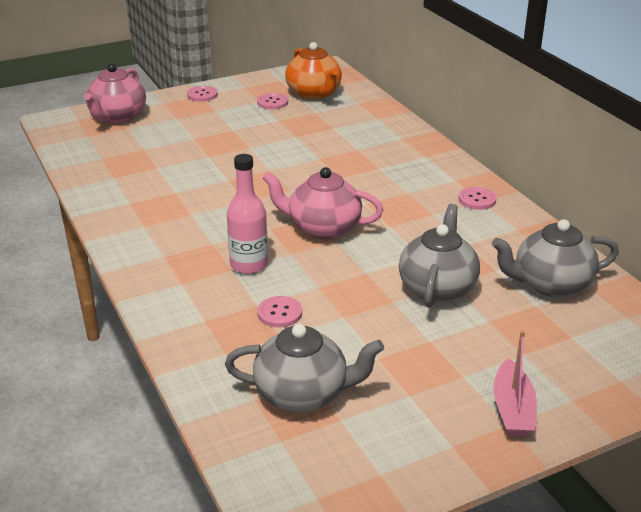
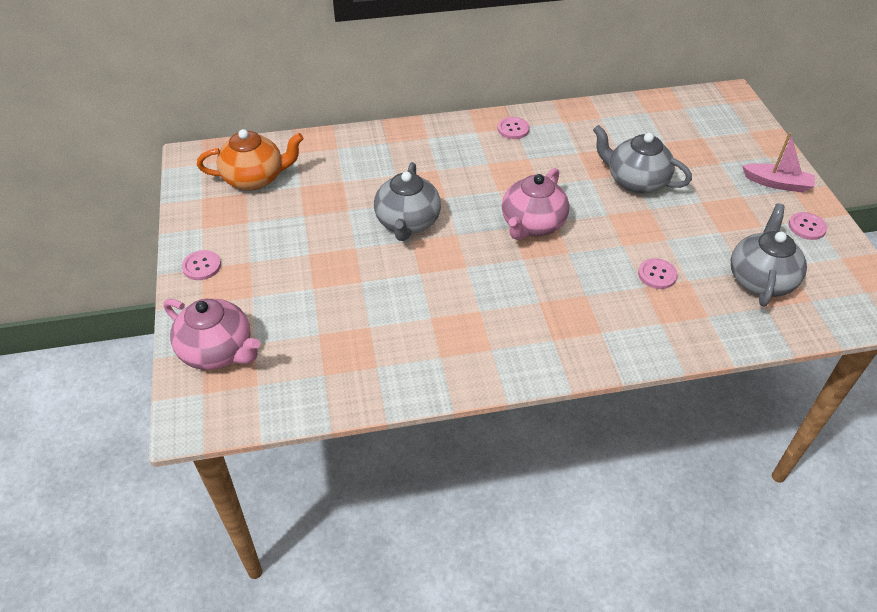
camera: 75 degrees left, 15 degrees up
(249, 265) = (581, 282): pink bottle -> none
(272, 102) = (258, 213): pink button -> pink button (807, 227)
(550, 284) = (640, 127): grey teapot -> grey teapot (407, 223)

